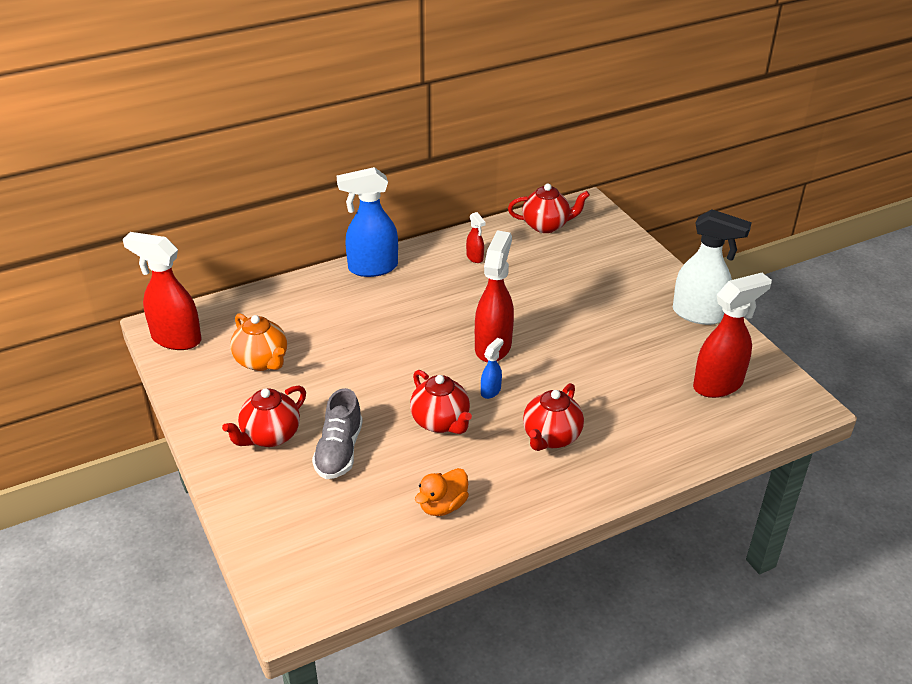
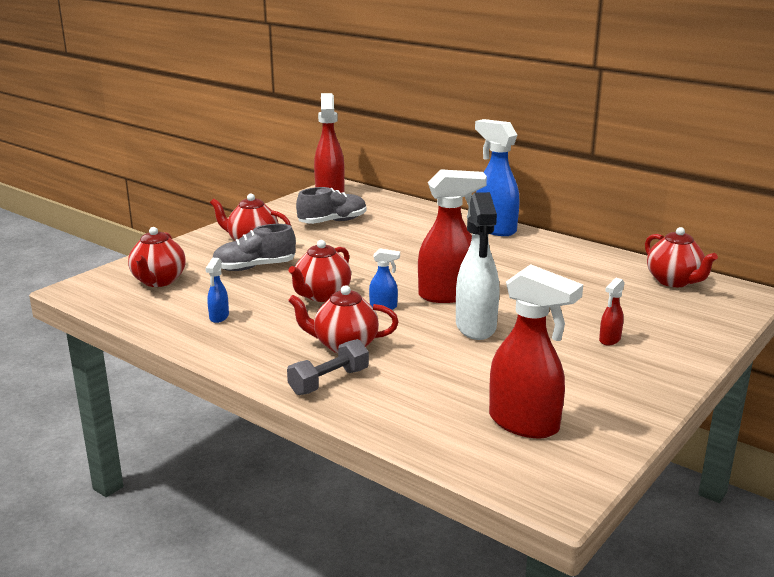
camera: 65 degrees right, 15 degrees down
(262, 361) = (332, 222): orange teapot -> grey shoe
(319, 534) = (158, 281): none -> red teapot
(442, 506) = (219, 317): orange duck -> blue spray bottle
(475, 257) = (569, 262): red spray bottle -> red spray bottle (609, 340)
(609, 465) = (329, 381): none -> grey dumbbell
(699, 314) = (642, 391): white spray bottle -> white spray bottle (476, 327)

